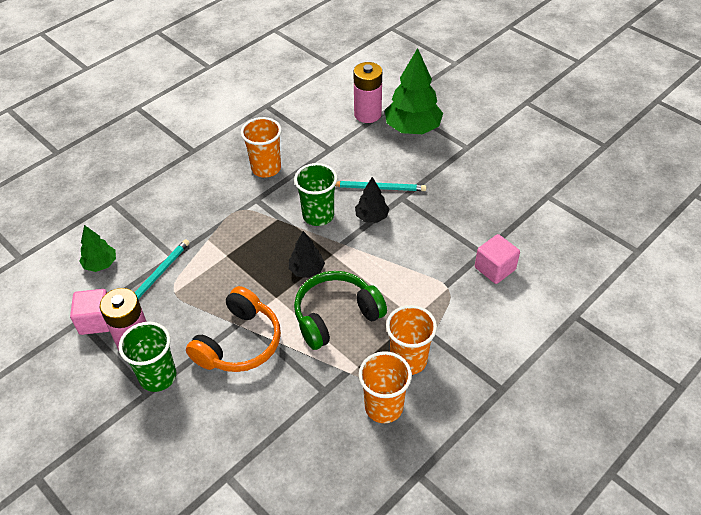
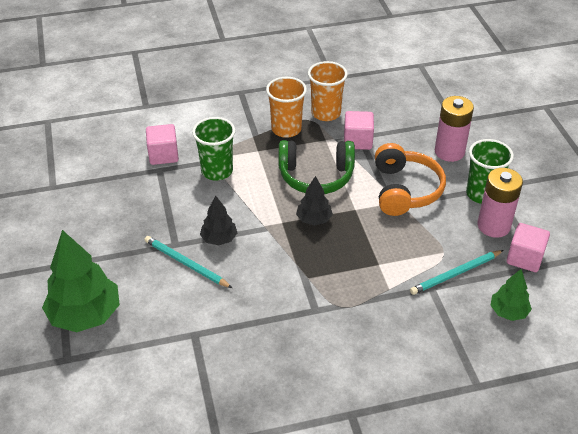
camera: 150 degrees left, 5 degrees down
(239, 343) = (405, 190): orange headphones -> orange headphones turned 120 degrees clockwise
(266, 168) = (281, 343): orange cup -> none
(318, 215) = (266, 263): green cup -> green cup (217, 171)
(323, 383) = (357, 141): none -> pink cube
(367, 114) = (112, 360): pink battery -> pink battery (449, 152)

